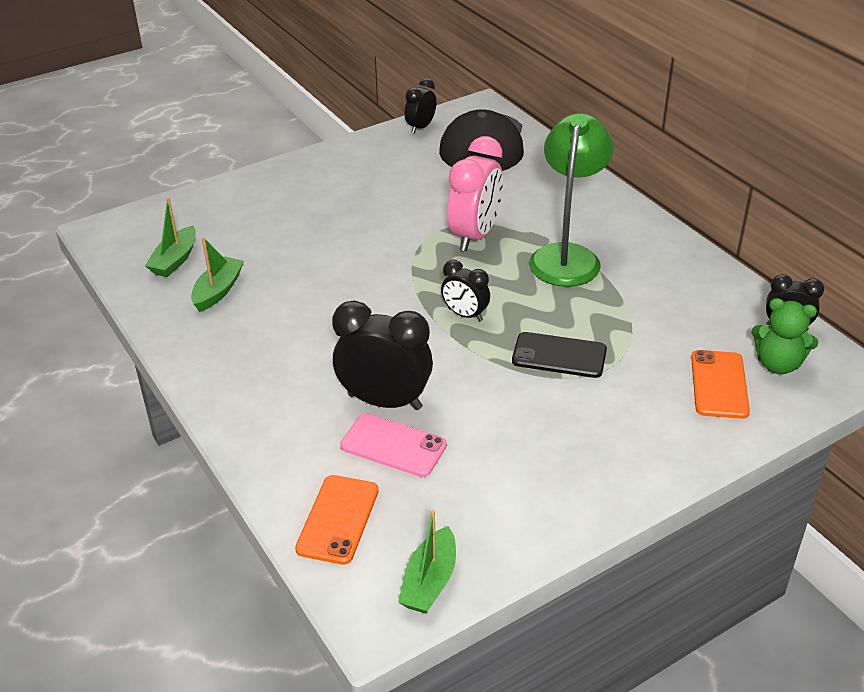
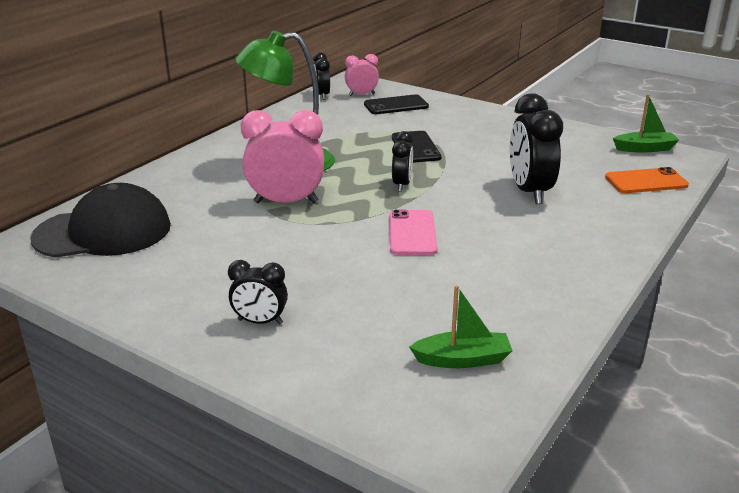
camera: 115 degrees left, 10 degrees down
(218, 291) = (485, 309): green boat -> none
(393, 445) = (565, 179): pink phone -> pink phone (412, 233)
(420, 127) = (70, 277): black clock -> black clock (260, 322)
(719, 384) = (396, 105): orange phone -> black phone
(777, 364) = (361, 95): green teddy bear -> pink clock

